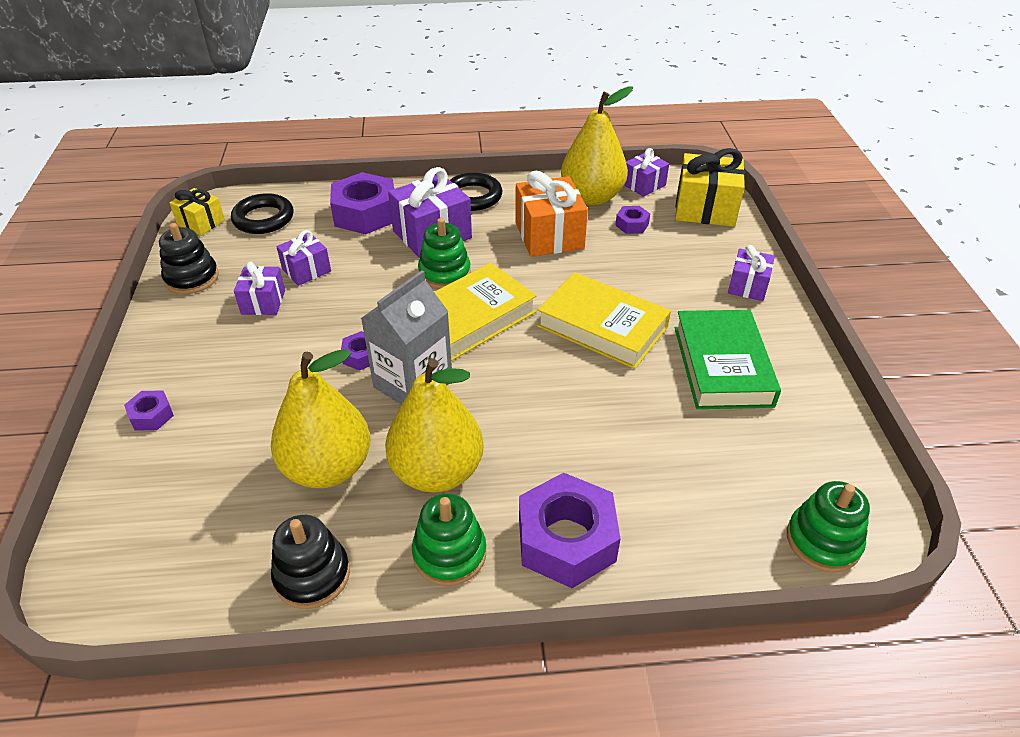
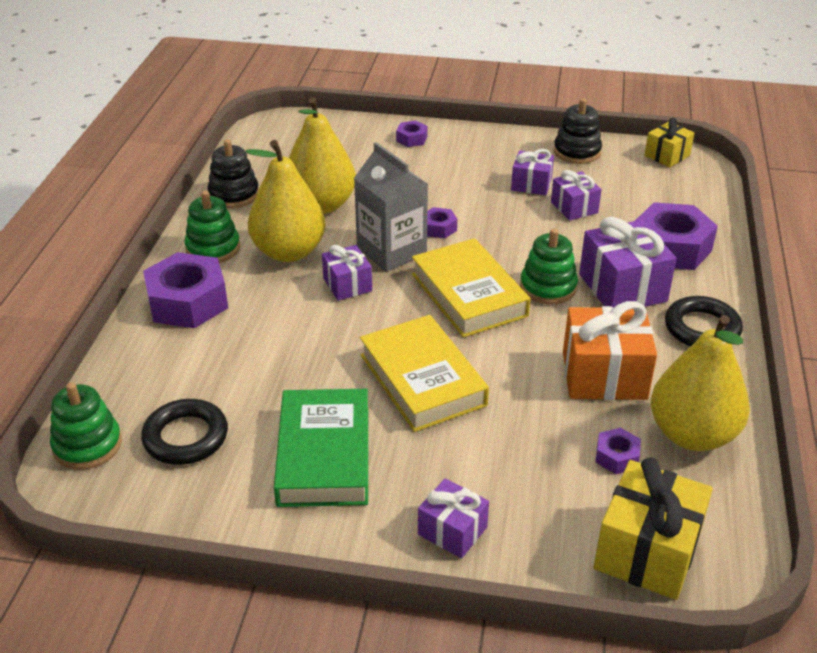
camera: 105 degrees right, 5 degrees down
(263, 219) = (669, 188): black ring -> black ring (186, 437)
(602, 326) = (422, 380): yellow book -> yellow book turned 75 degrees counterclockwise
(643, 185) = (723, 499): purple gift -> purple gift (347, 285)
(722, 366) = (324, 455): green book -> green book turned 75 degrees clockwise

